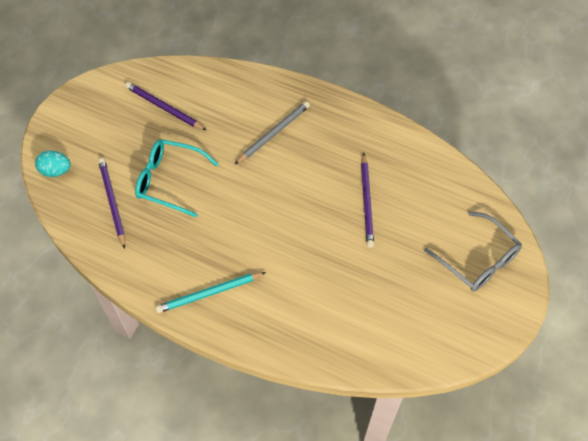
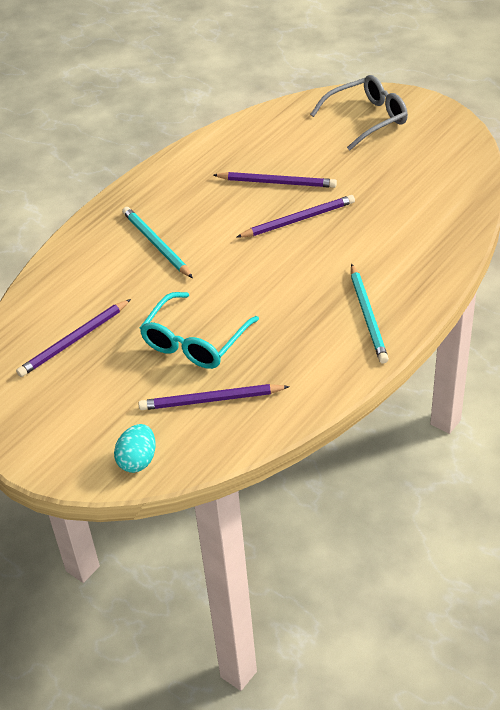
camera: 75 degrees left, 15 degrees down
(273, 133) = (156, 244): grey pencil -> turquoise pencil
(320, 226) = (298, 219): none -> purple pencil

